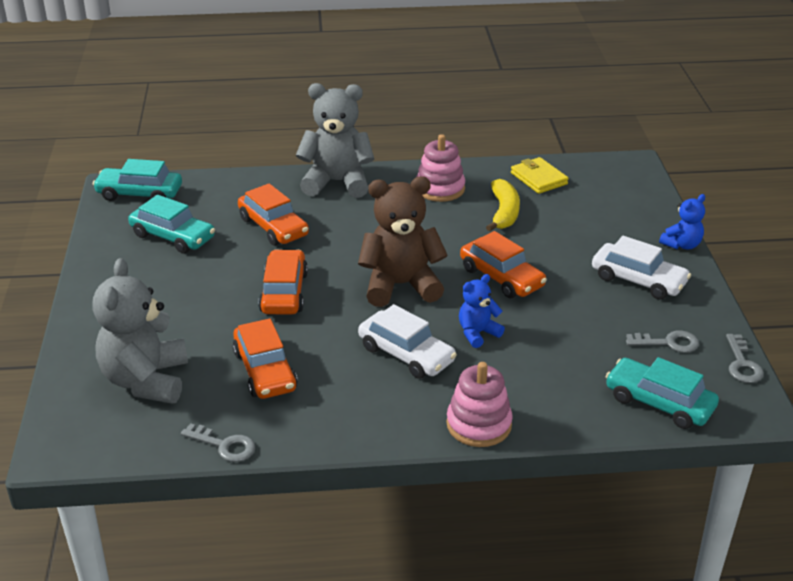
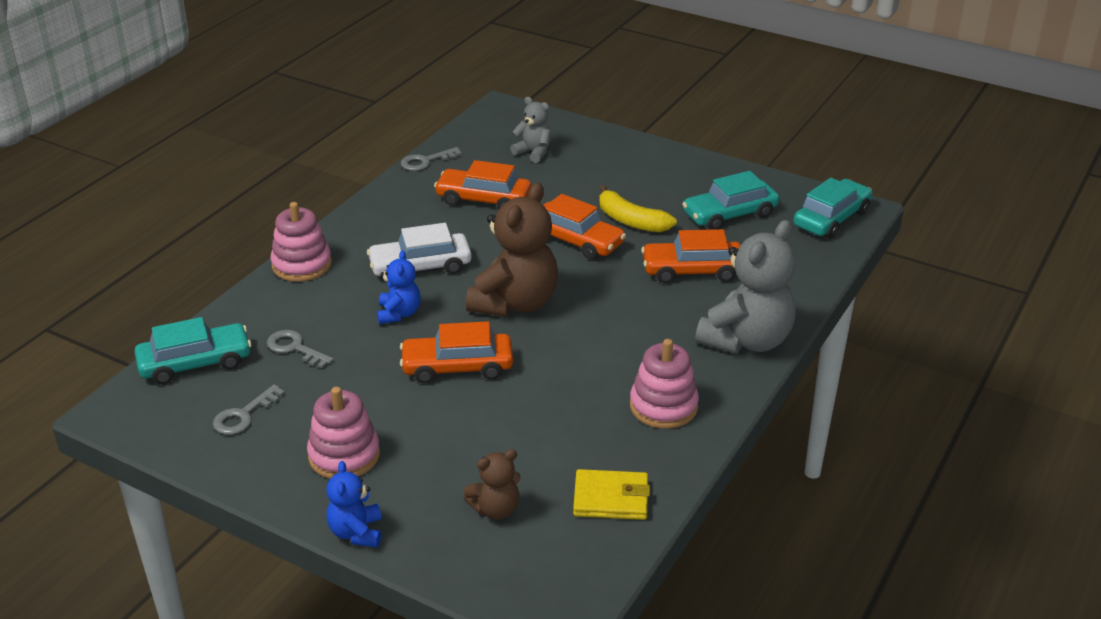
camera: 125 degrees right, 0 degrees up
(146, 380) = (533, 152): grey teddy bear -> grey teddy bear, size x0.52
(504, 213) = (566, 429): yellow banana -> yellow banana (631, 221)
(598, 209) = (496, 509): none -> brown teddy bear
(638, 280) = (344, 455): white car -> pink stacking toy
(742, 364) = (160, 443): grey key -> grey key (295, 348)

